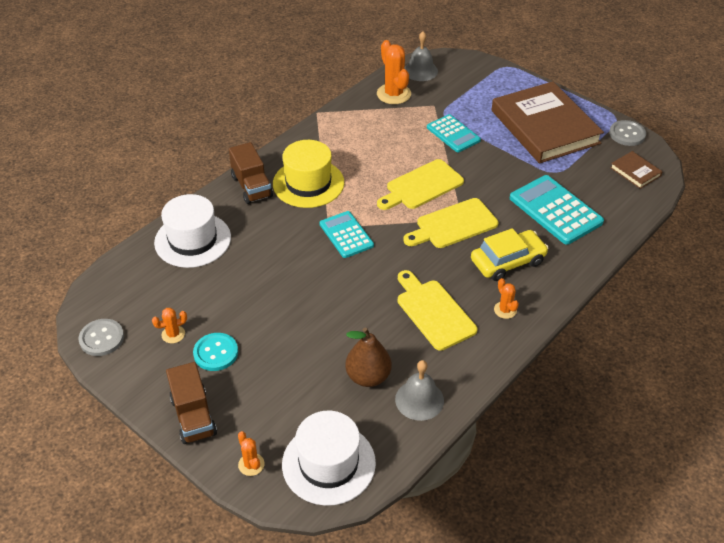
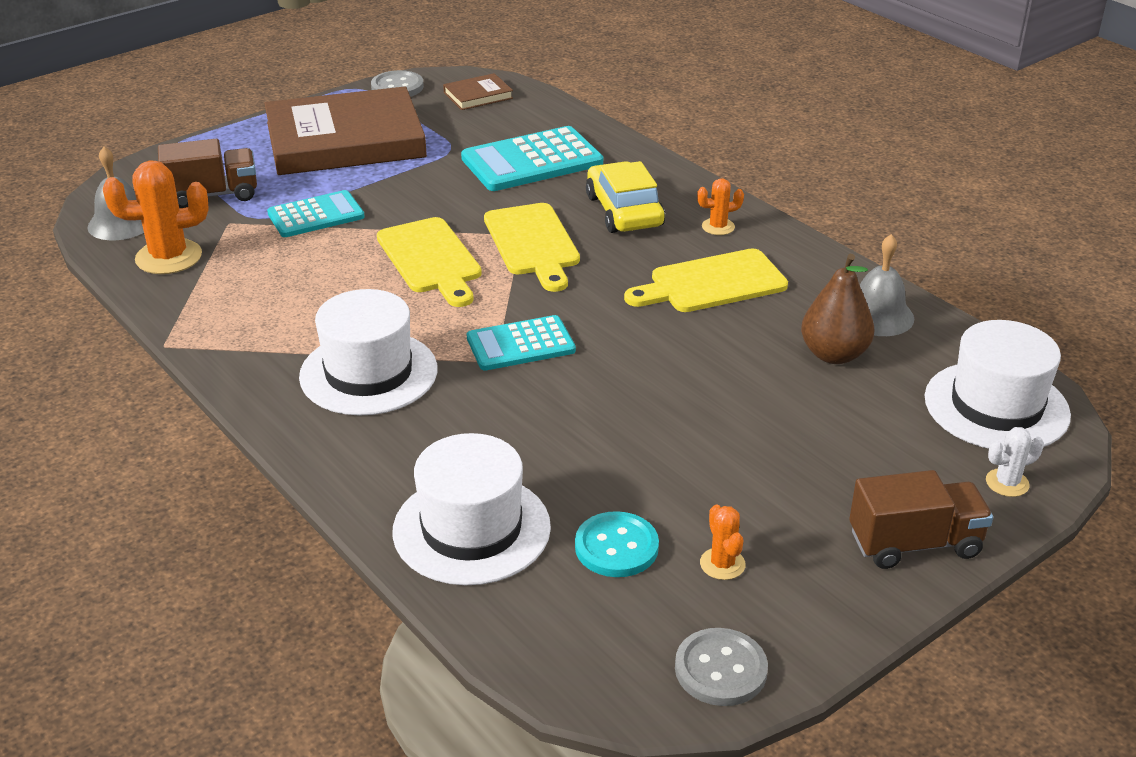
camera: 80 degrees left, 10 degrees down
(216, 353) = (773, 511): turquoise button -> turquoise button (616, 547)
(251, 464) = (1007, 483): orange cactus -> white cactus
(252, 186) = (345, 442): brown truck -> brown truck (213, 195)
(308, 183) = (368, 373): yellow hat -> white hat

